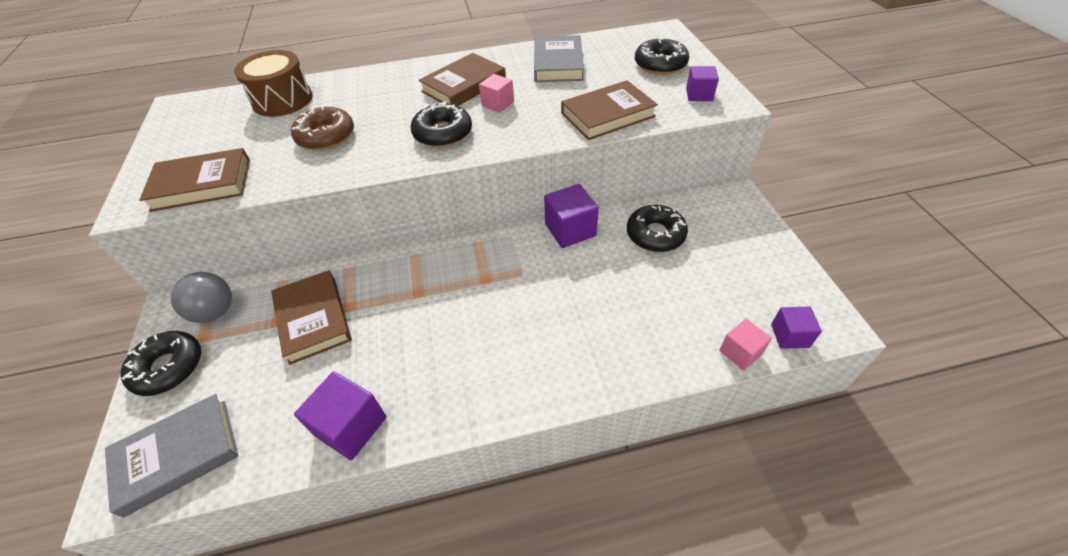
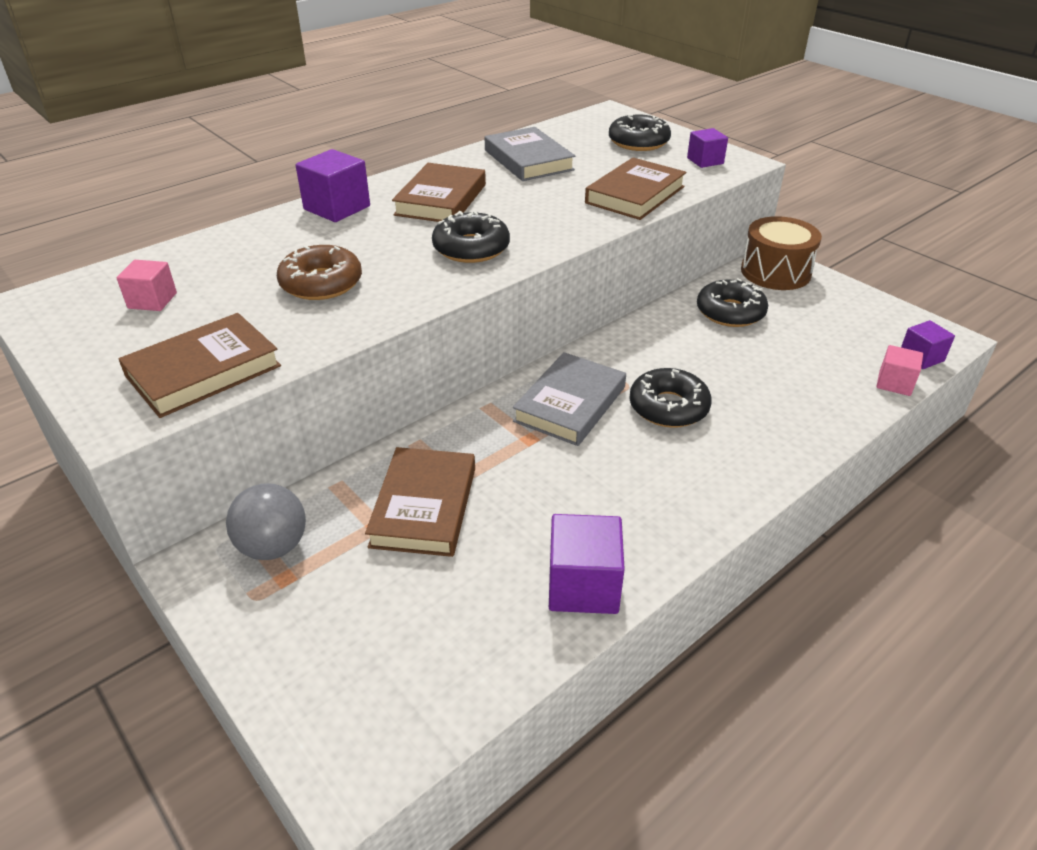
camera: 30 degrees left, 10 degrees down
(168, 367) = (270, 627): black donut -> black donut (668, 407)
(178, 455) = (391, 704): grey book -> grey book (570, 404)
(283, 100) = (206, 261): brown drum -> brown drum (775, 272)
(313, 319) = (424, 506): brown book -> brown book turned 60 degrees clockwise
(498, 104) = (503, 209): pink cube -> pink cube (152, 300)
(570, 230) = (641, 332): purple cube -> purple cube (337, 208)

